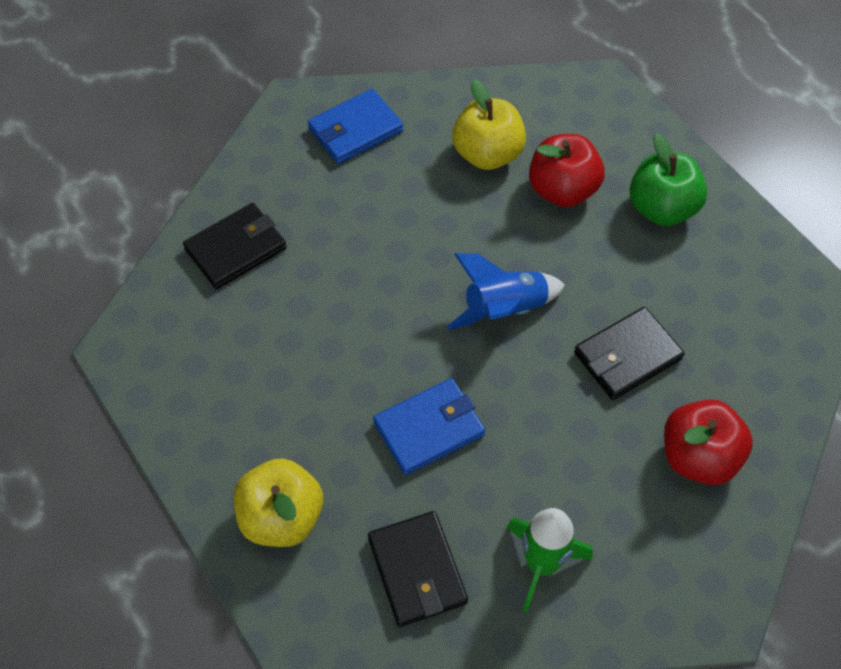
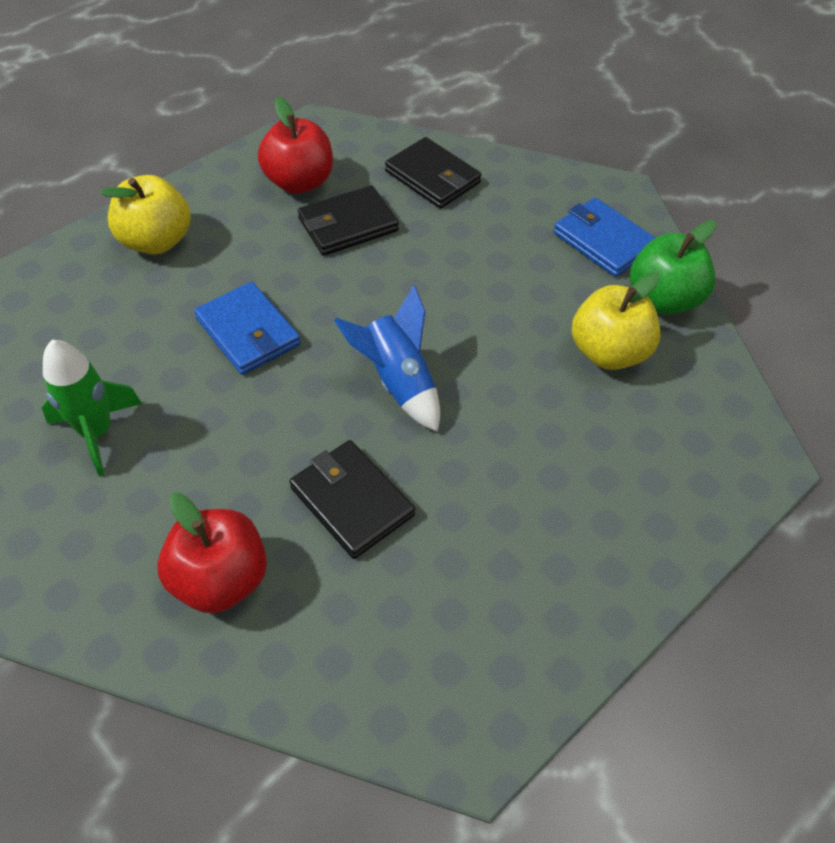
camera: 80 degrees right, 5 degrees down
(417, 570) = (98, 336): black wallet -> black wallet (348, 225)
(562, 190) = (578, 426): red apple -> red apple (299, 182)
(661, 208) = (580, 534): green apple -> green apple (663, 299)

